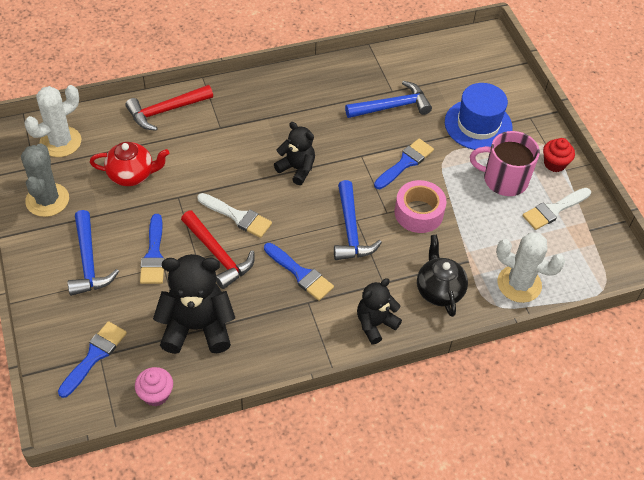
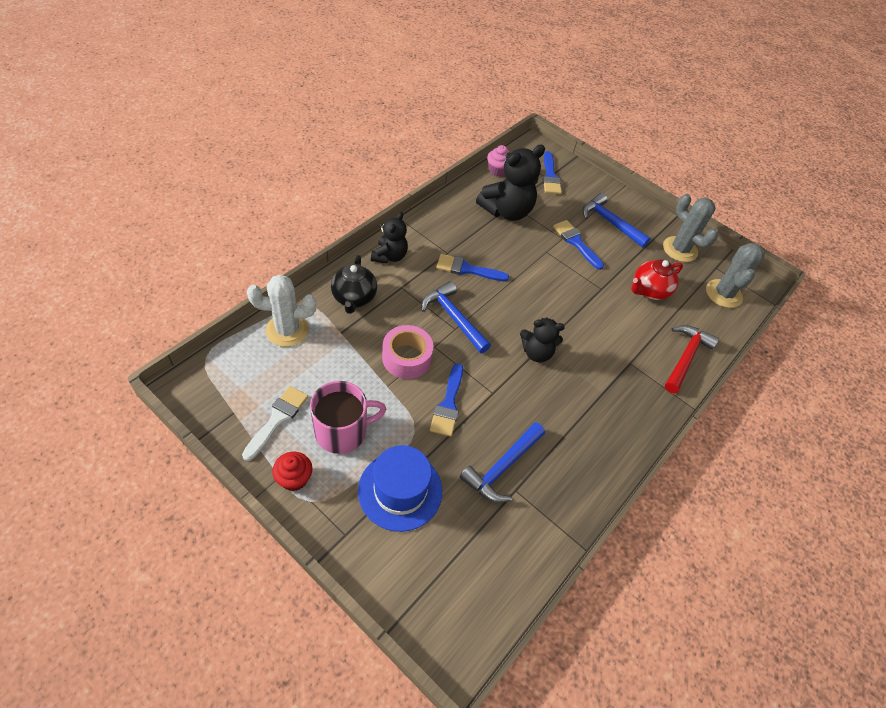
camera: 145 degrees right, 0 degrees up
(60, 142) = (723, 294): white cactus -> grey cactus
(218, 254) = (535, 259): red hammer -> none
(238, 216) = (546, 292): white brush -> none
(439, 290) = (354, 298): black teapot -> black teapot turned 45 degrees clockwise

